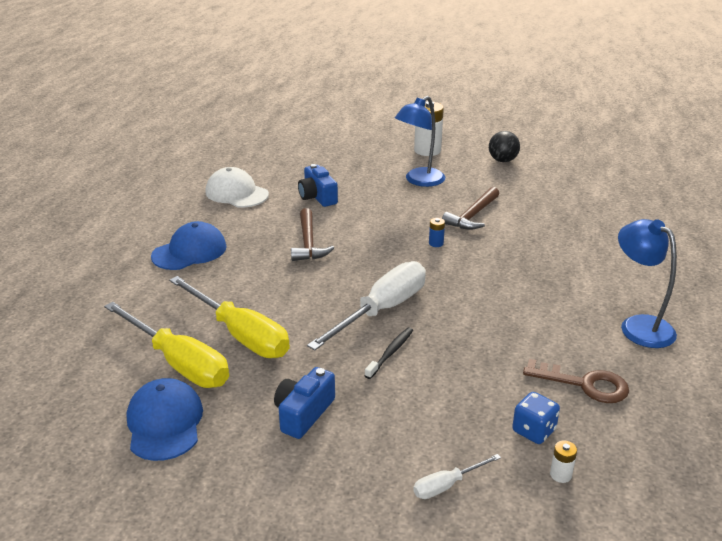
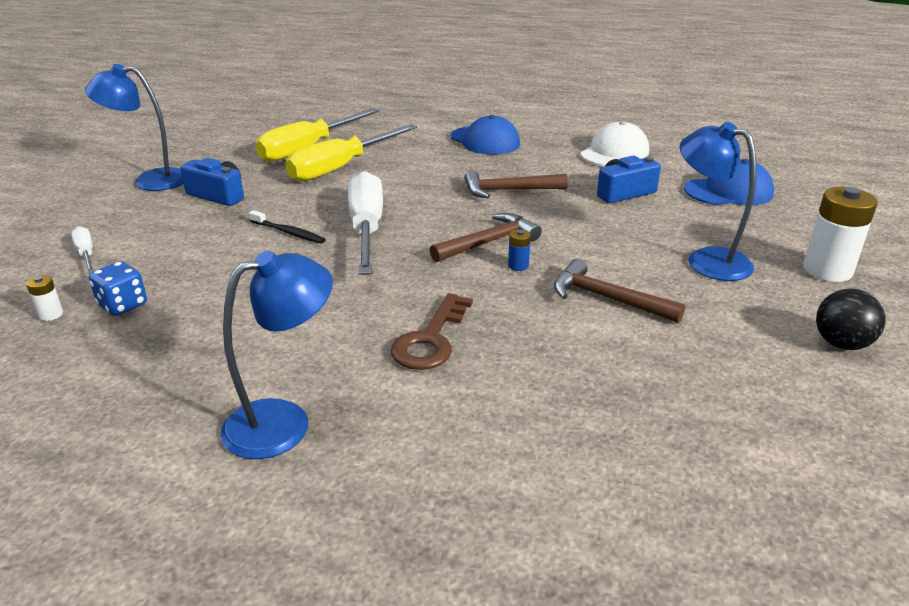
camera: 90 degrees right, 0 degrees up
(165, 423) = (236, 150): blue cap -> blue cap (728, 191)
(253, 482) = (150, 180): none -> blue lamp
(382, 310) = (366, 229): white screwdriver -> white screwdriver turned 135 degrees counterclockwise
(401, 254) = (488, 242): none -> brown hammer
(584, 384) = (178, 350): brown key -> brown key (431, 339)

